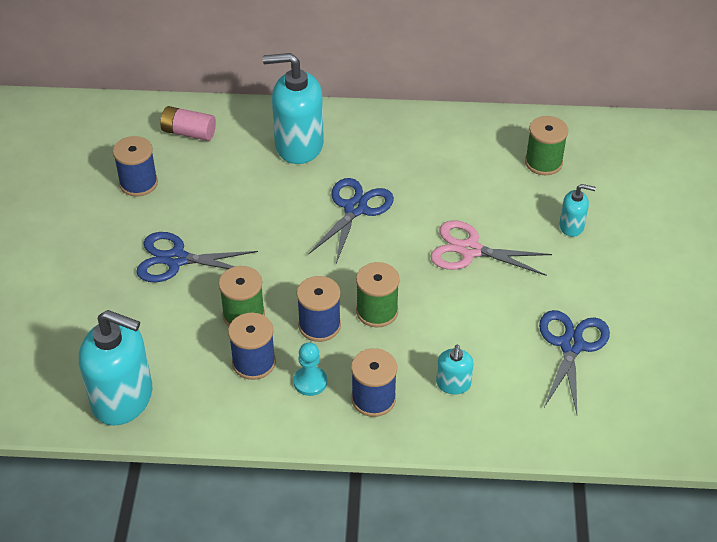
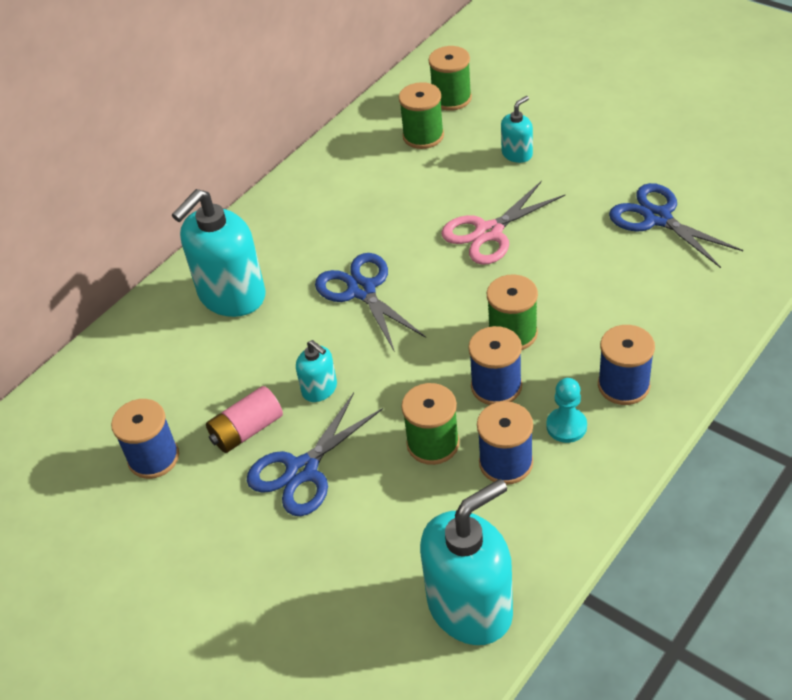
camera: 50 degrees left, 0 degrees up
(189, 133) = (120, 379): pink battery -> pink battery (247, 430)
(453, 384) = (646, 318): turquoise soap dispenser -> turquoise soap dispenser (320, 389)
(602, 157) = (451, 98): none -> green spool

